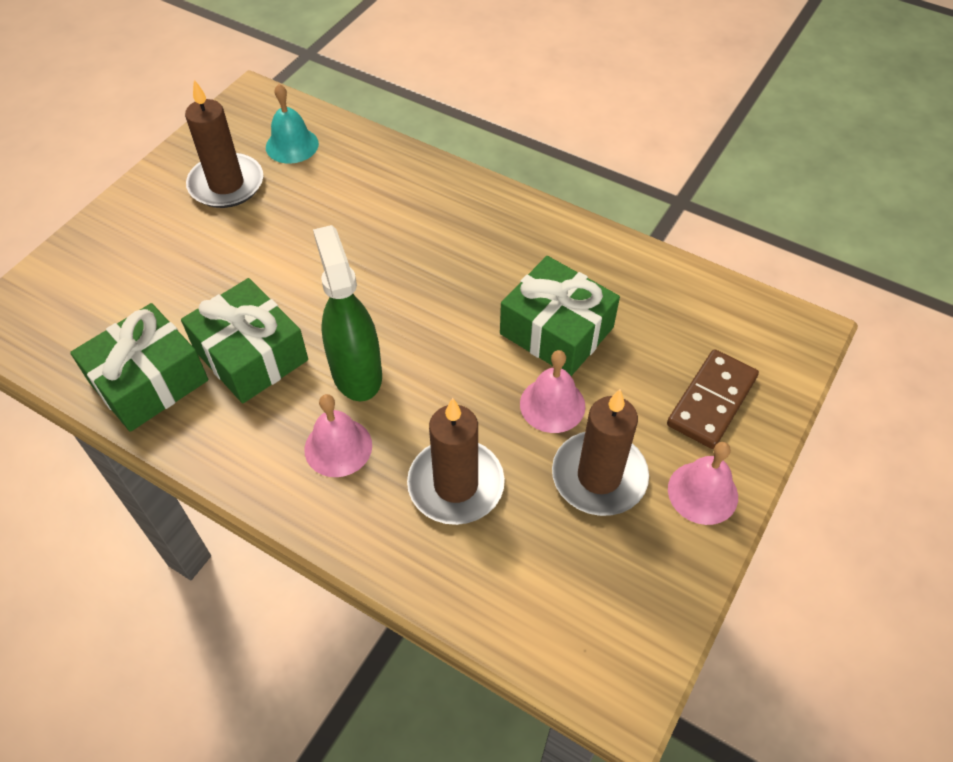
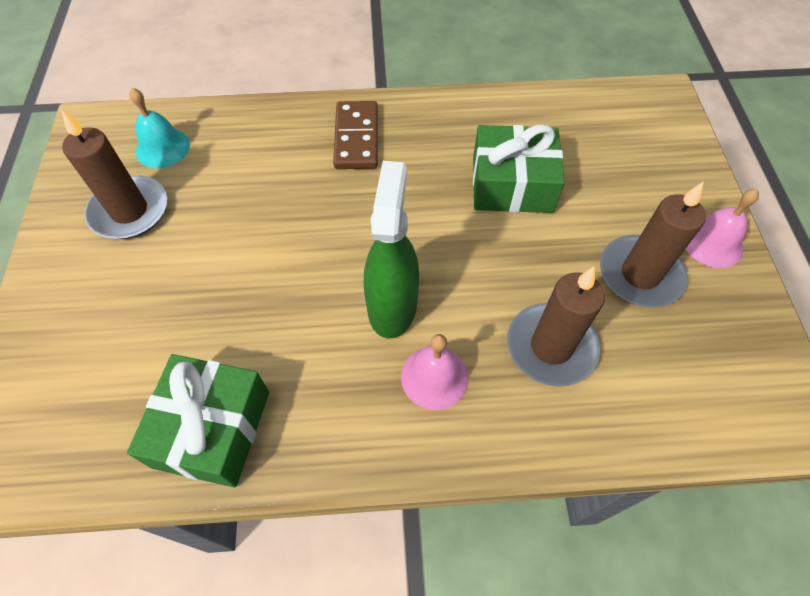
camera: 35 degrees left, 5 degrees up
(251, 355) = (288, 346): green gift -> none
(356, 372) = (392, 306): green spray bottle -> green spray bottle turned 60 degrees clockwise
(552, 405) = (560, 241): pink bell -> none
(712, 401) = (658, 175): brown domino -> brown domino (357, 138)

